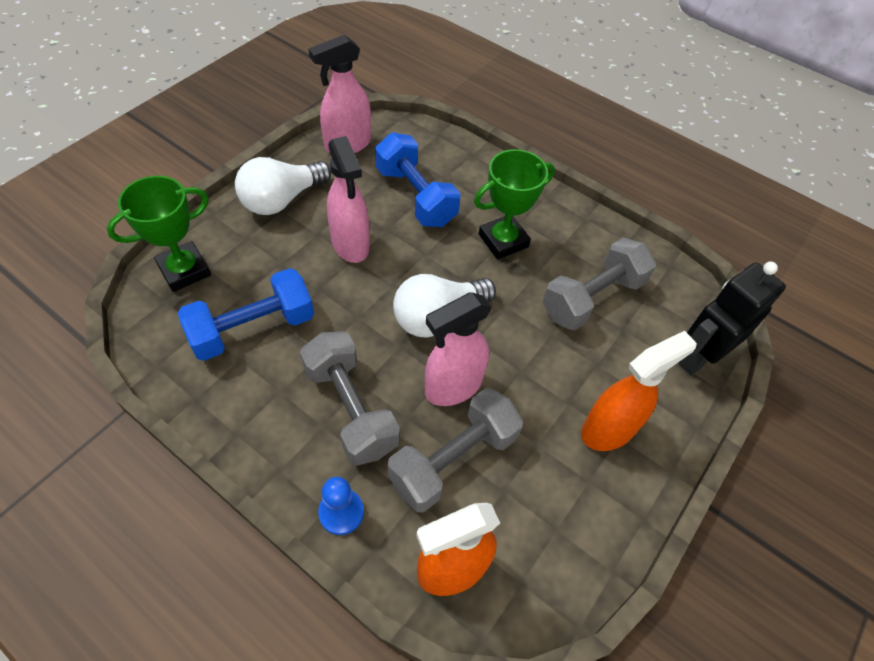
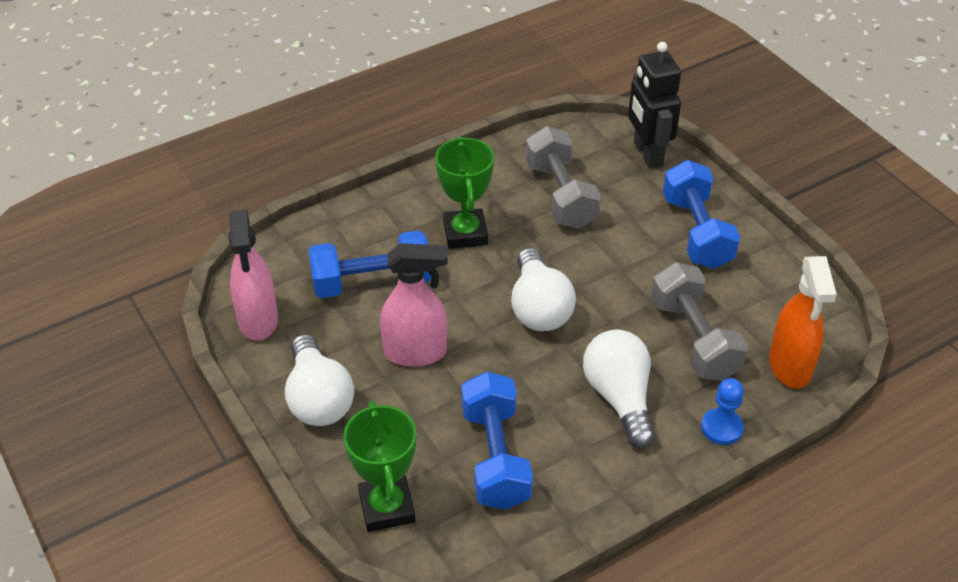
camera: 65 degrees left, 10 degrees down
(351, 409) = (619, 398): grey dumbbell -> white light bulb
(452, 387) = (621, 319): pink spray bottle -> none
(609, 429) = (696, 232): orange spray bottle -> blue dumbbell

